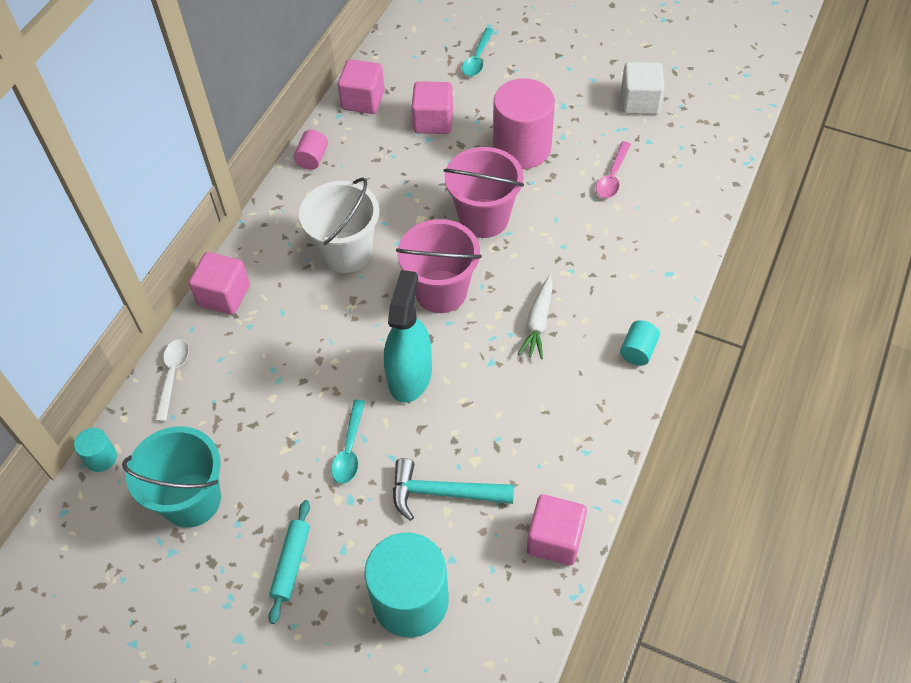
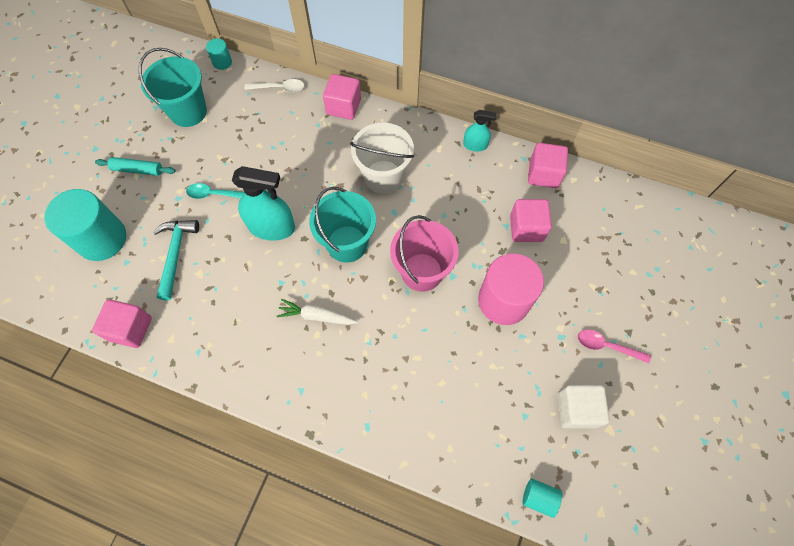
camera: 85 degrees right, 10 degrees up
(312, 158) = (475, 145): pink cylinder -> turquoise spray bottle
(441, 291) = (347, 244): pink bucket -> turquoise bucket
(477, 59) = (610, 260): turquoise spoon -> none
(612, 177) = (476, 380): pink spoon -> pink spoon (606, 346)
(638, 351) = (287, 395): turquoise cylinder -> turquoise cylinder (538, 497)

